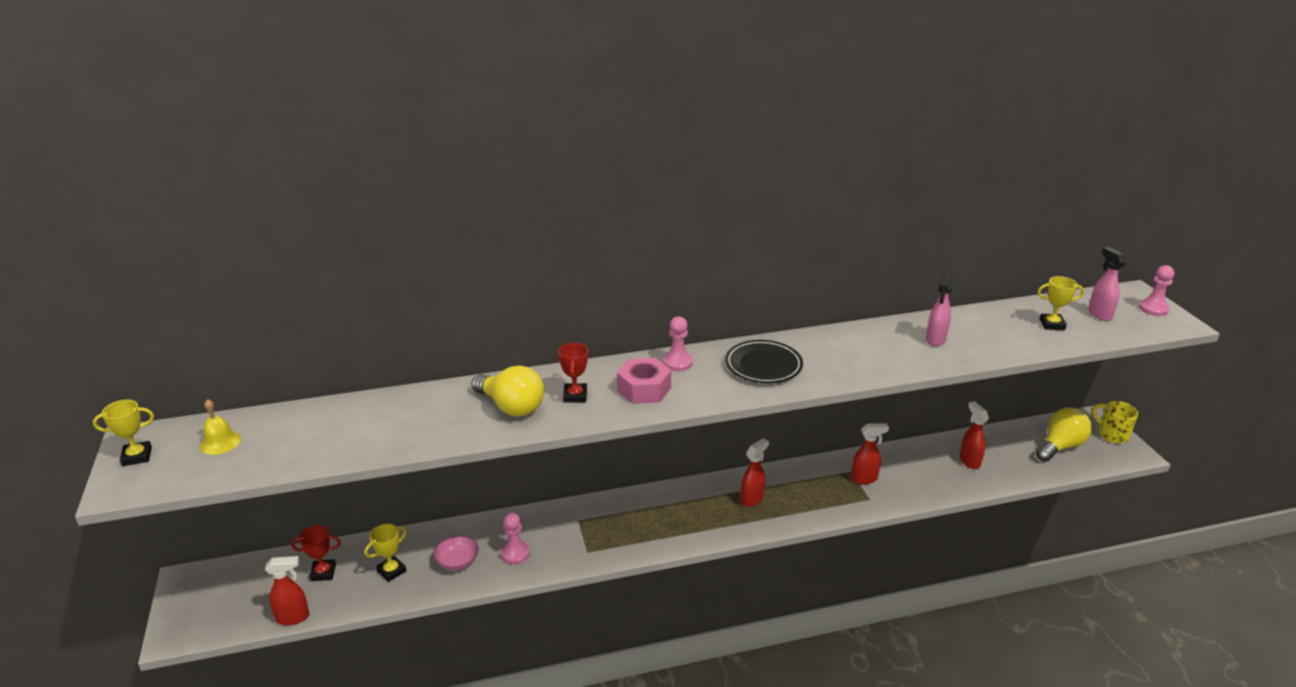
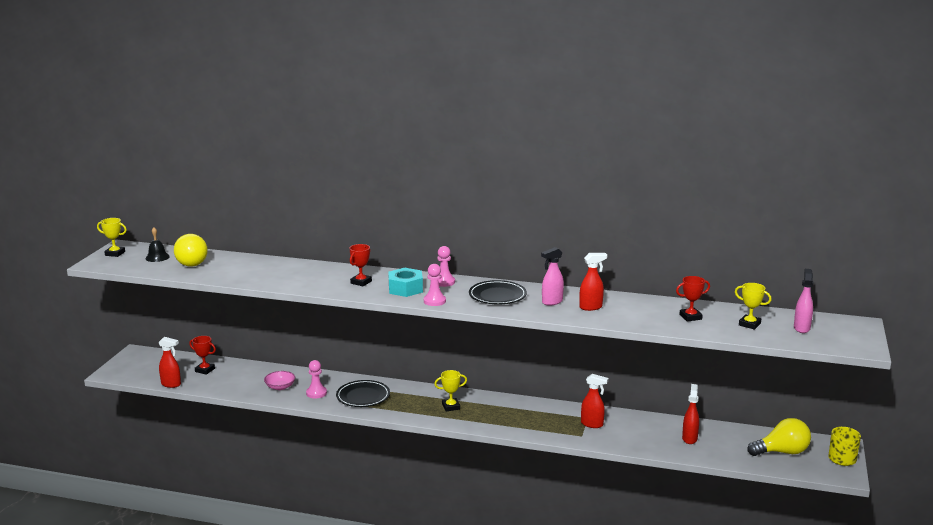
camera: 30 degrees right, 10 degrees down
(220, 442) = (157, 257): yellow bell -> black bell
(391, 571) = (240, 380): yellow trophy -> yellow trophy (451, 407)
(511, 407) = (319, 278): yellow light bulb -> yellow light bulb (191, 262)
(579, 536) = (363, 396): none -> black plate
(644, 389) = (405, 289): pink nut -> turquoise nut
(752, 499) = (496, 411): red spray bottle -> red spray bottle (591, 307)
(935, 340) = (641, 311): pink spray bottle -> pink spray bottle (551, 302)
(989, 332) = (690, 317): none -> red trophy
(1153, 309) = (857, 335): pink pawn -> pink pawn (434, 301)

